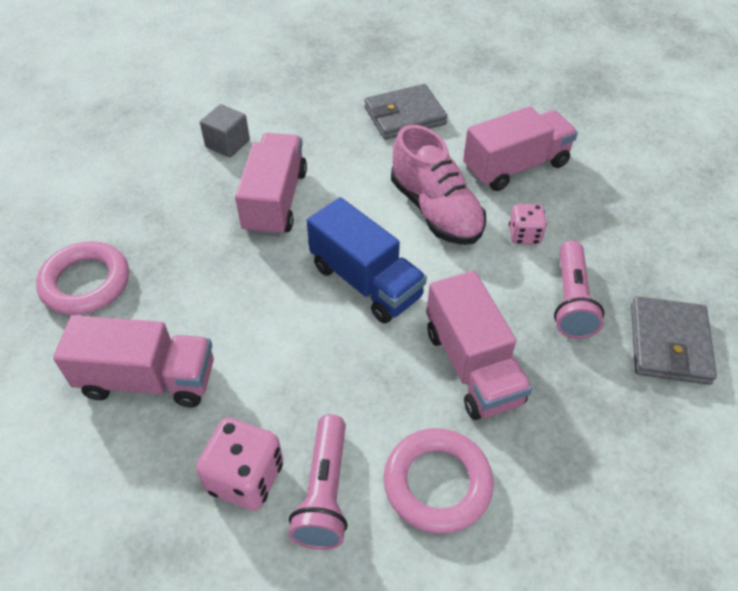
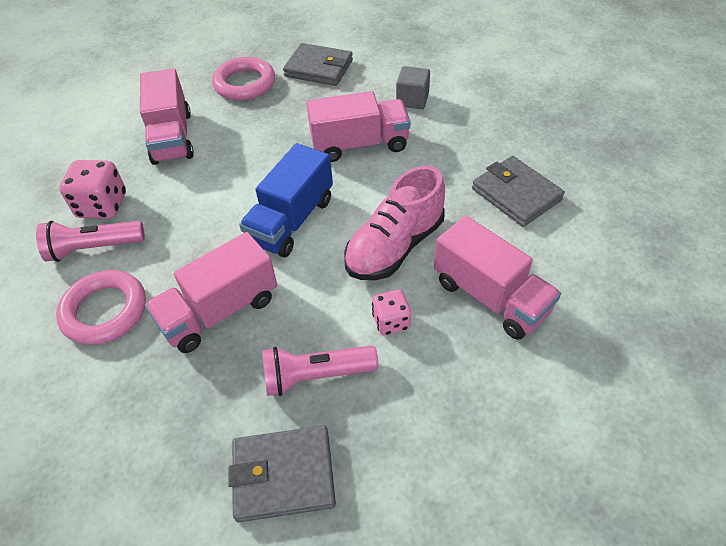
camera: 75 degrees right, 0 degrees up
(111, 205) = (319, 68): none -> grey wallet

